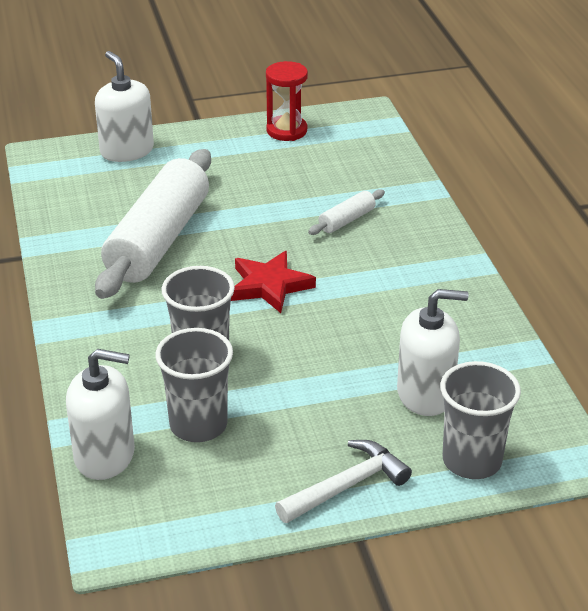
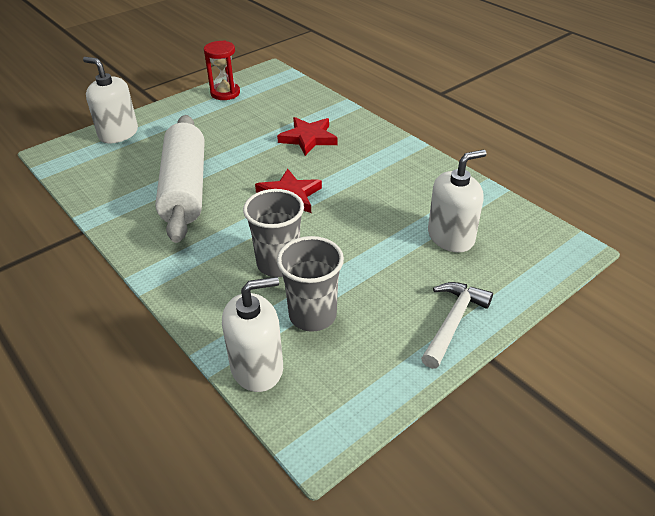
camera: 25 degrees left, 5 degrees up
(346, 220) = (308, 138): white rolling pin -> red star
(472, 461) = (517, 272): grey cup -> none

